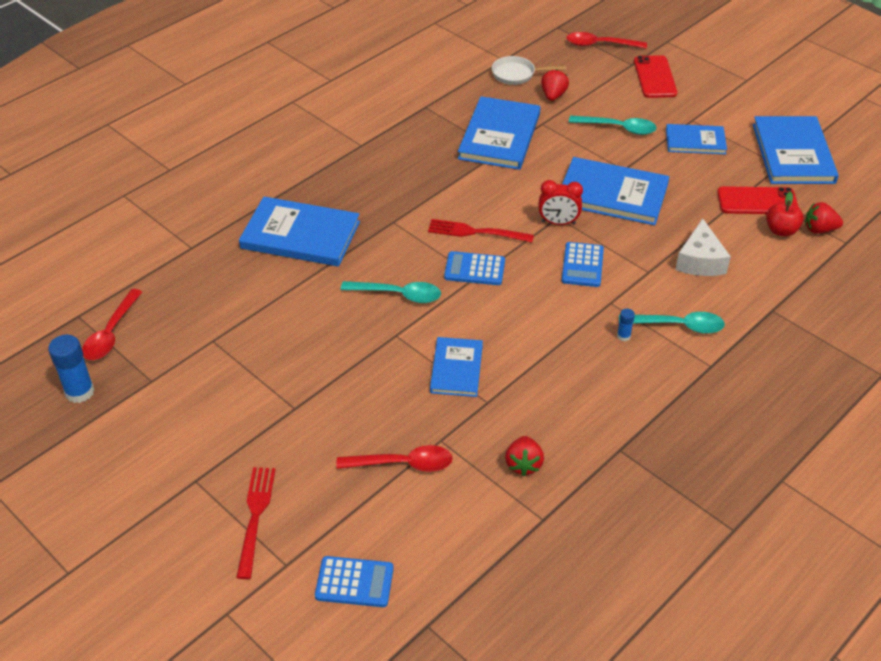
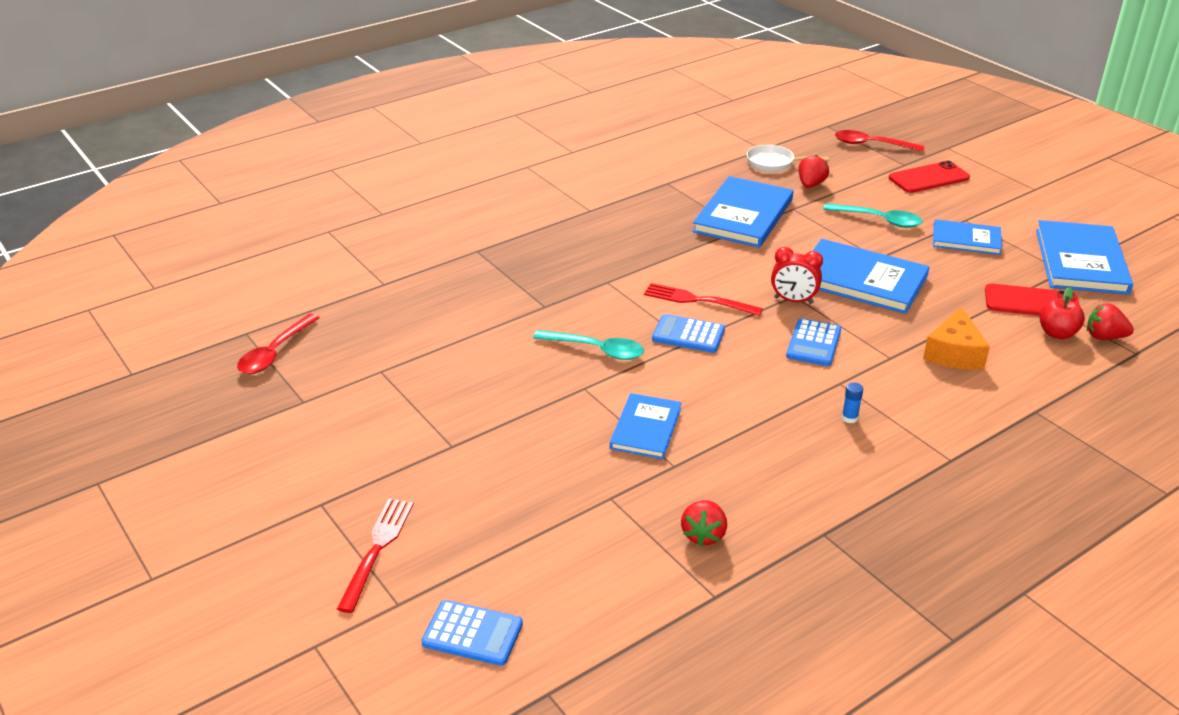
camera: 10 degrees right, 10 degrees down
(79, 392) = (224, 403): blue glue stick -> none
(300, 235) = (503, 284): blue book -> none
(403, 464) = (560, 517): red spoon -> none
(655, 77) = (929, 178): red phone -> red phone turned 60 degrees clockwise
(678, 326) = (917, 415): turquoise spoon -> none
(700, 261) = (954, 353): white cheese -> orange cheese

